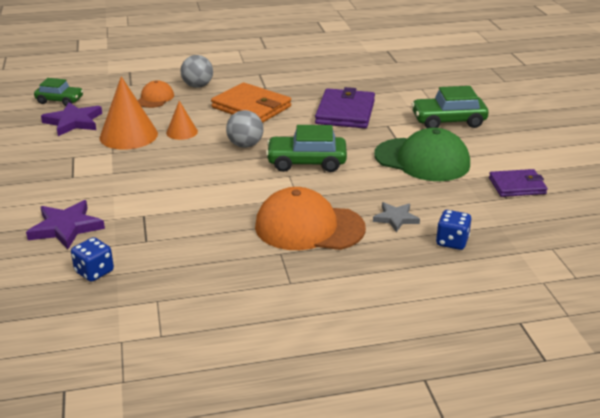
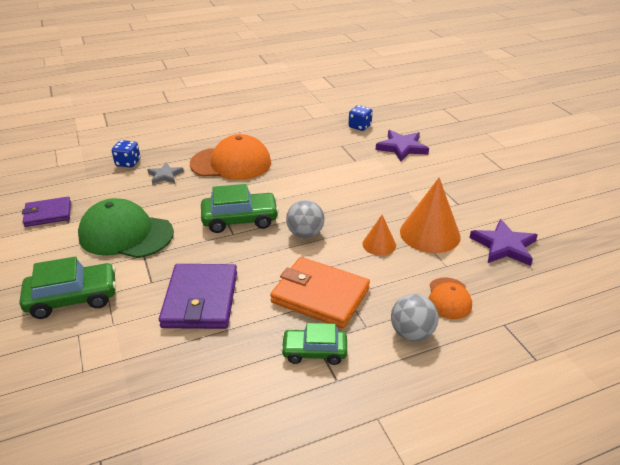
camera: 170 degrees right, 5 degrees up
(60, 100) = (558, 279): green car -> green car (314, 351)

